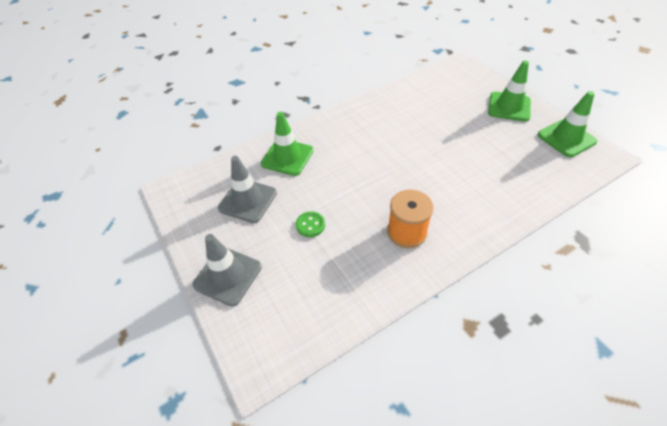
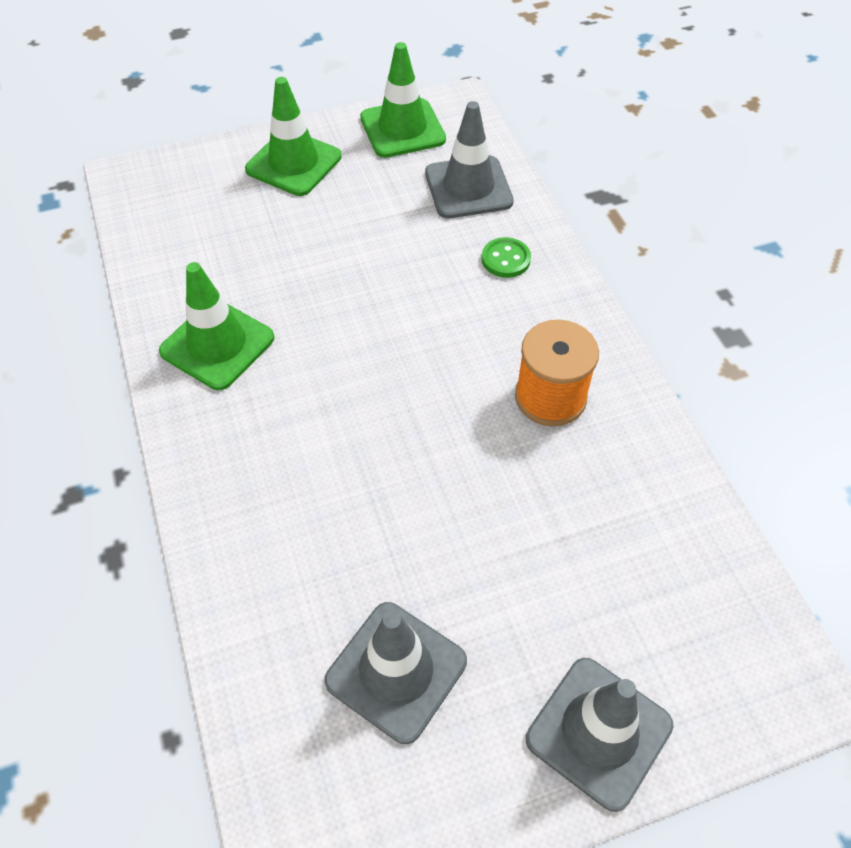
camera: 80 degrees left, 5 degrees up
(287, 157) = (283, 565): green traffic cone -> green traffic cone (217, 345)
(310, 225) = (498, 550): green button -> green button (505, 259)
(540, 173) = (468, 187): none -> grey traffic cone

